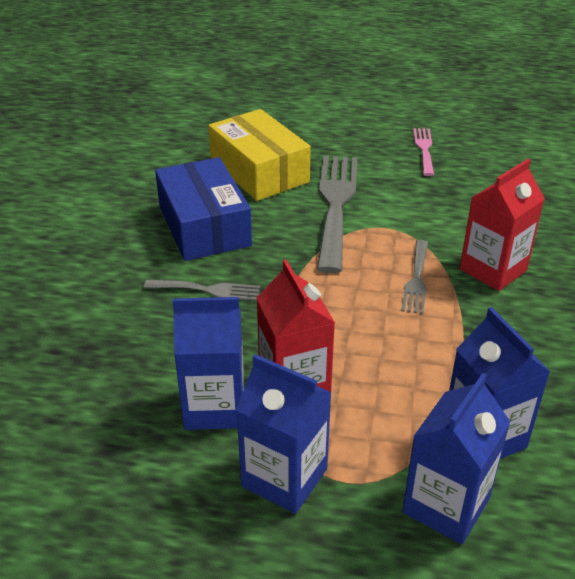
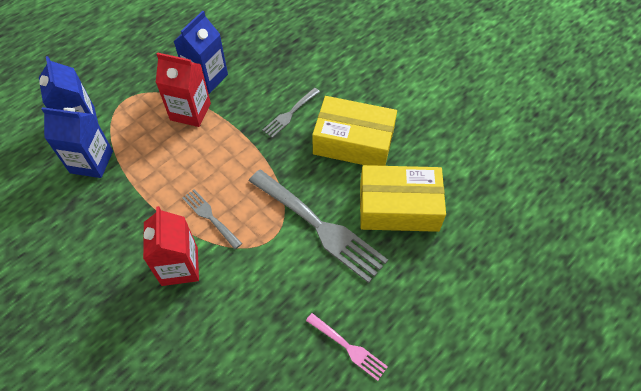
camera: 125 degrees right, 20 degrees up
(204, 226) = (353, 142): blue box -> yellow box
(284, 477) = (148, 81): blue carton -> none

